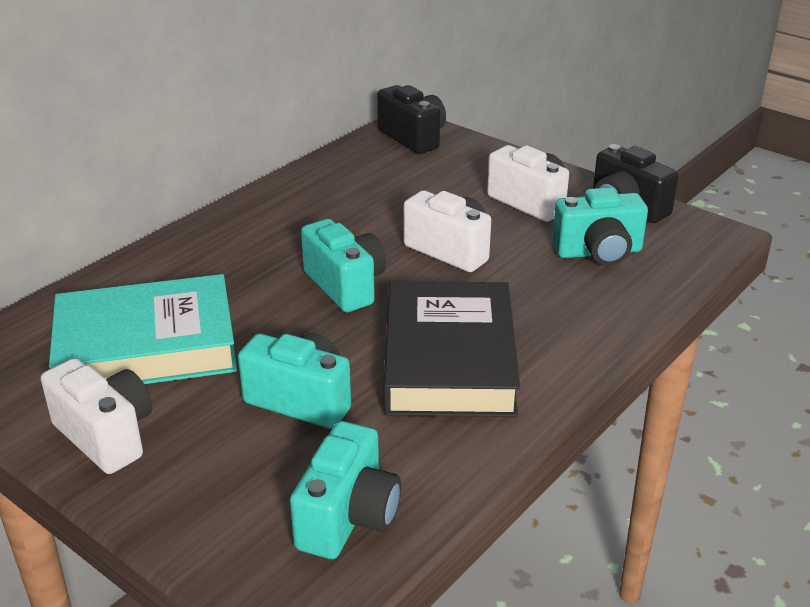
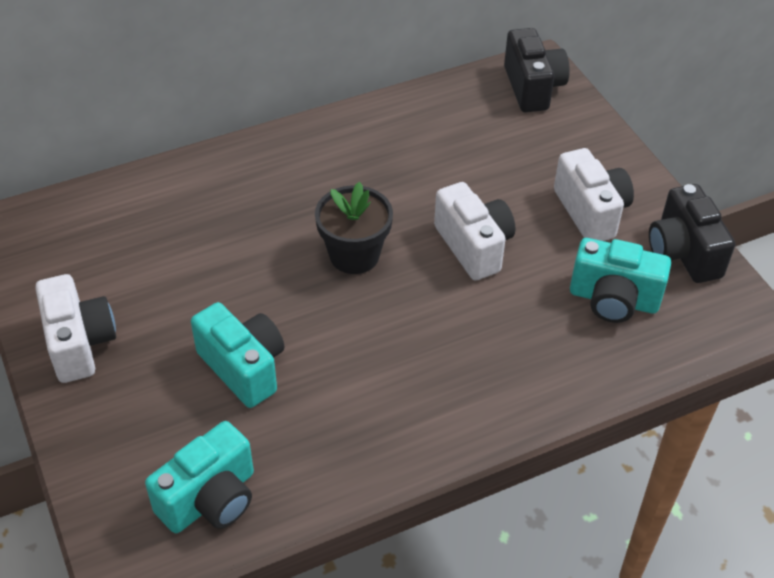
camera: 25 degrees right, 15 degrees up
(146, 346) = (156, 262): turquoise book -> none
(345, 286) = (354, 255): turquoise camera -> black flower pot
(449, 360) = (390, 373): black book -> none

